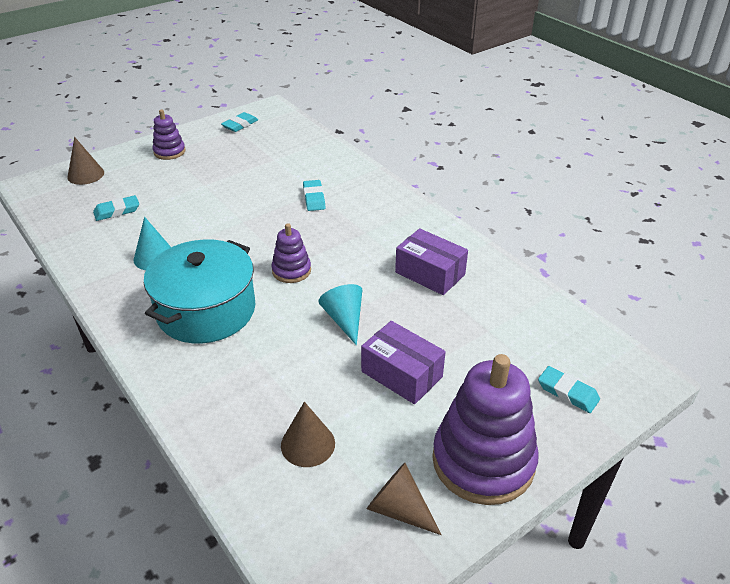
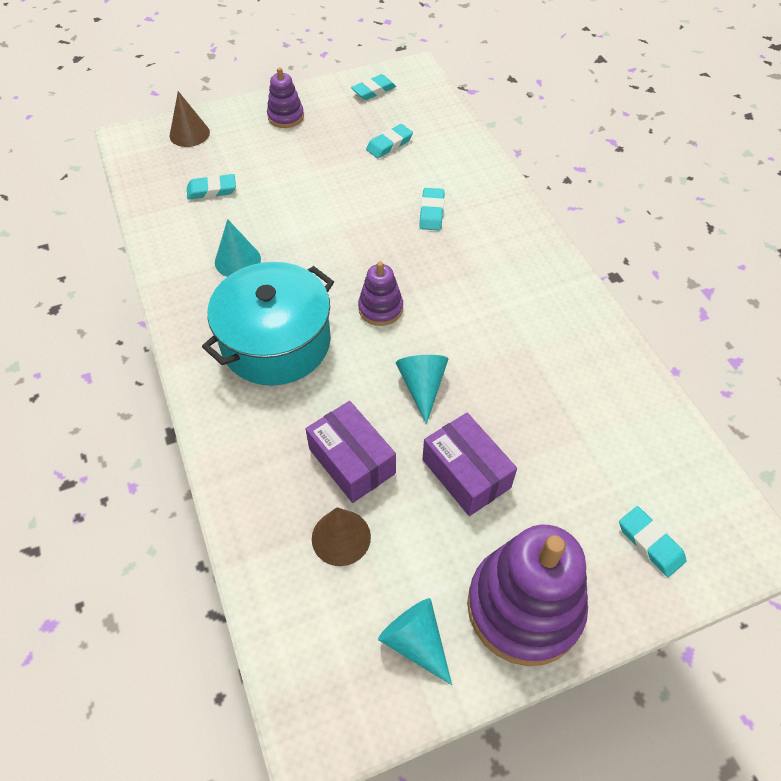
camera: 15 degrees right, 15 degrees up
(264, 158) = (389, 144): none -> turquoise eraser
(399, 509) = (415, 642): brown cone -> turquoise cone
(430, 273) = (537, 345): purple box -> purple box (352, 461)

